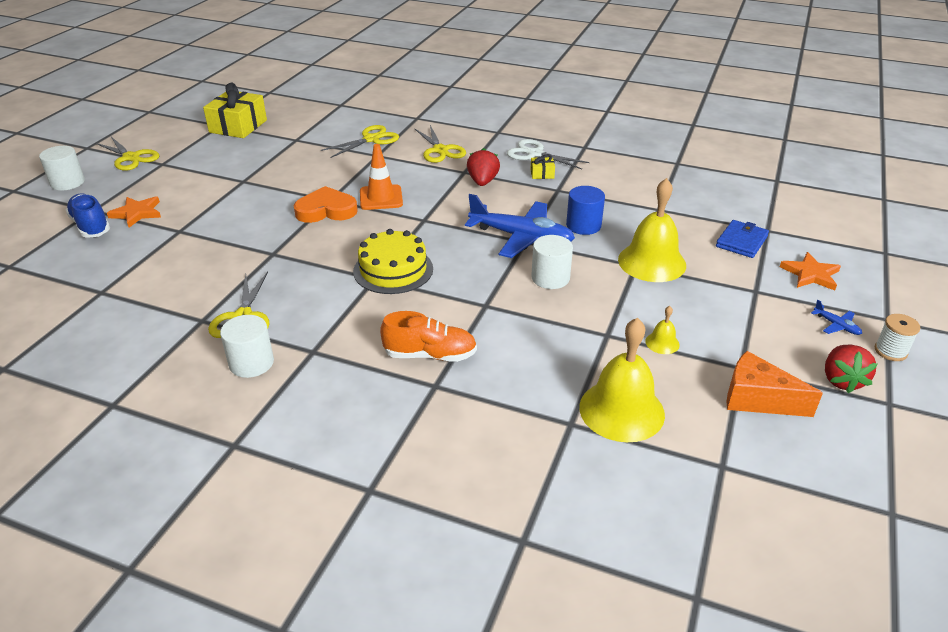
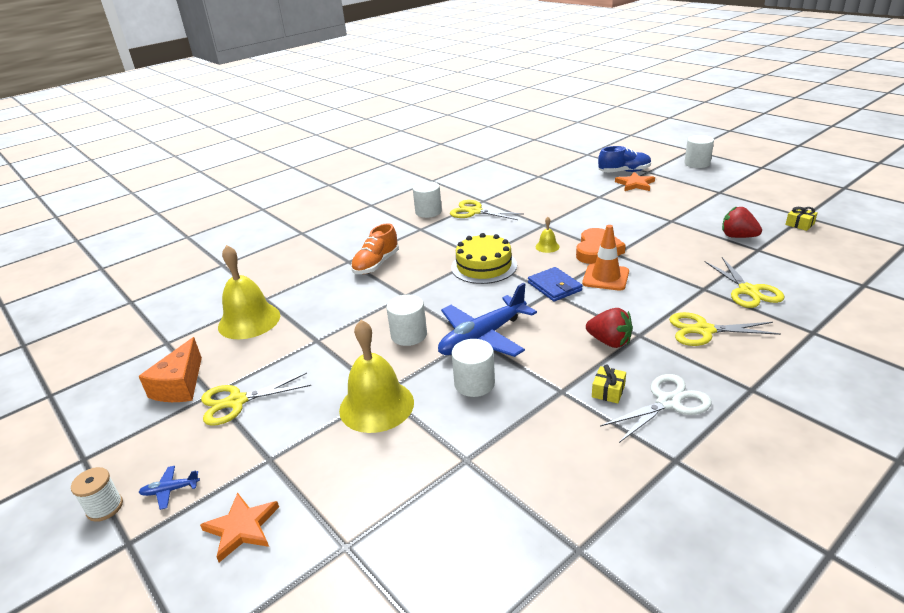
camera: 120 degrees right, 5 degrees down
(131, 158) = (736, 181): yellow scissors -> yellow scissors (237, 402)
(238, 126) = (799, 224): yellow gift -> yellow gift, size x0.45
(583, 225) = (474, 383): blue cylinder -> white cylinder
(662, 343) = (279, 364): yellow bell -> yellow bell (547, 246)
(741, 241) = (346, 501): blue wallet -> blue wallet (554, 286)
(757, 399) = (180, 385): orange cheese -> orange cheese turned 135 degrees clockwise
(841, 380) = (131, 445): red strawberry -> red strawberry (738, 236)

